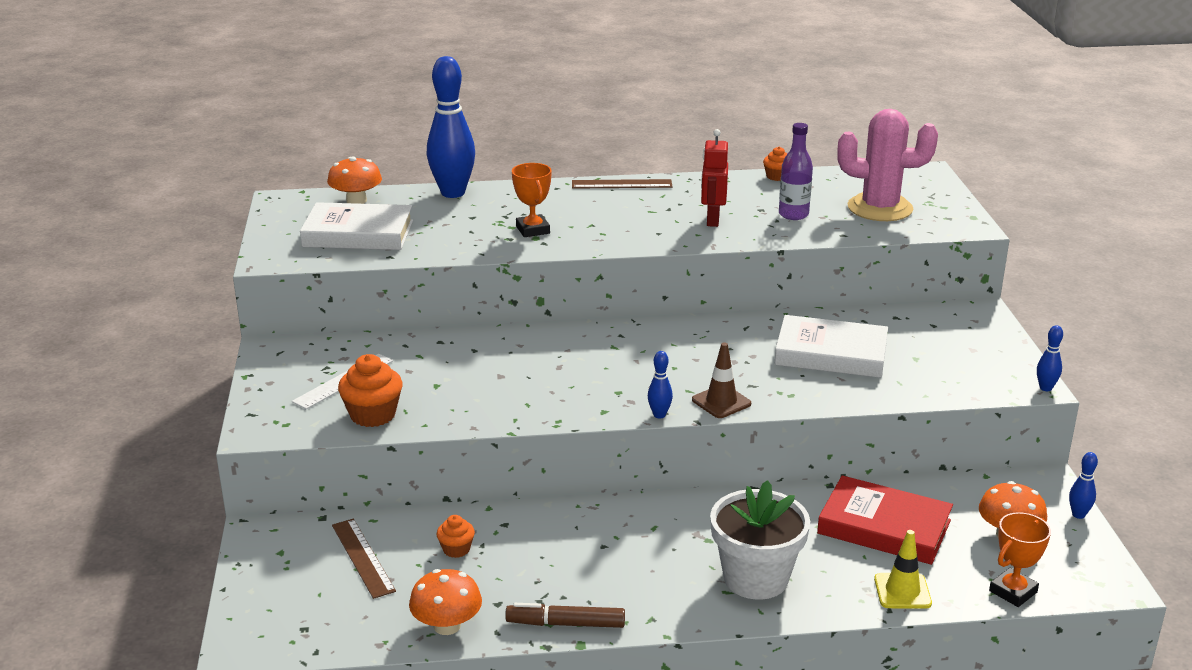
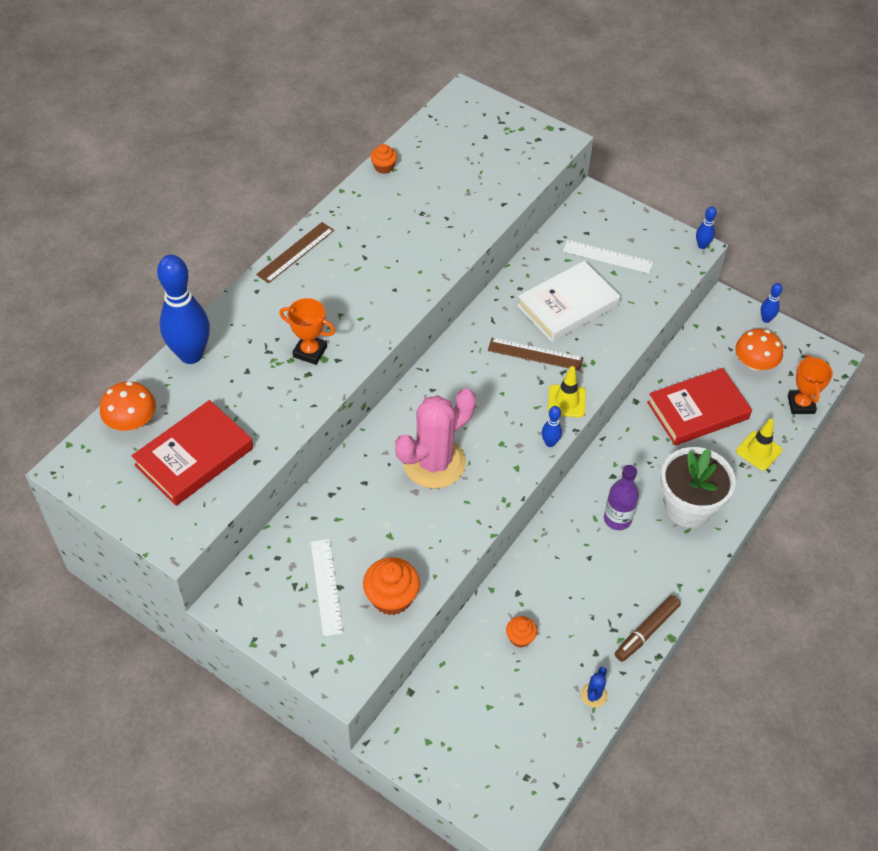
camera: 50 degrees left, 25 degrees up
(358, 234) = (194, 457): white book -> red book
(362, 558) = (480, 696): brown ruler -> brown ruler (535, 354)
(447, 626) = (594, 695): orange mushroom -> blue cactus
(712, 220) = (409, 248): red robot -> none
(721, 402) = (566, 401): brown traffic cone -> yellow traffic cone
(793, 214) = (448, 204): purple bottle -> purple bottle (617, 519)
(880, 208) = (489, 157): pink cactus -> pink cactus (434, 463)
(927, 347) = (607, 257): none -> white ruler

